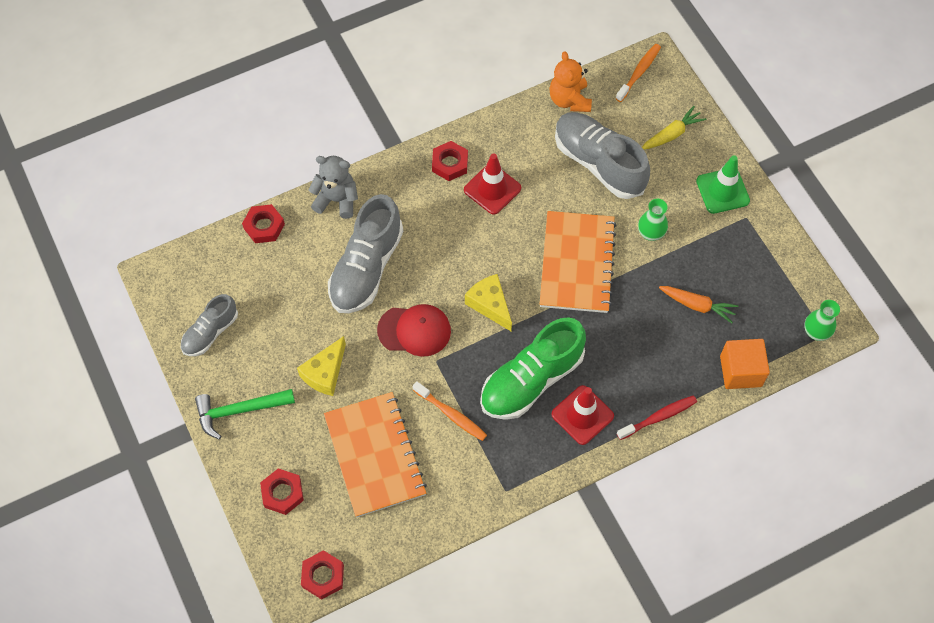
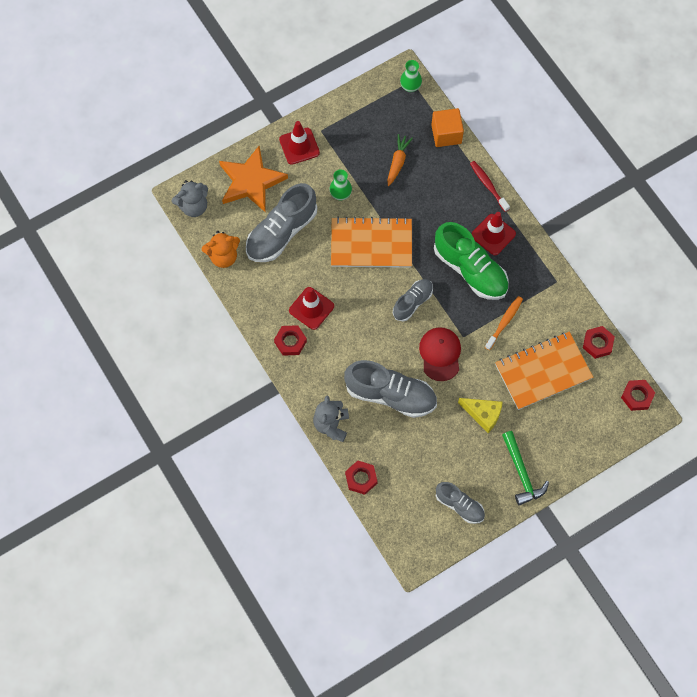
camera: 95 degrees left, 5 degrees up
(282, 493) = (581, 432): red nut -> red nut (597, 343)
(490, 305) = (412, 302): yellow cheese -> grey shoe
(639, 72) = (193, 206): orange toothbrush -> grey teddy bear
(672, 134) = (251, 181): yellow carrot -> orange star
(722, 191) = (299, 146): green traffic cone -> red traffic cone

